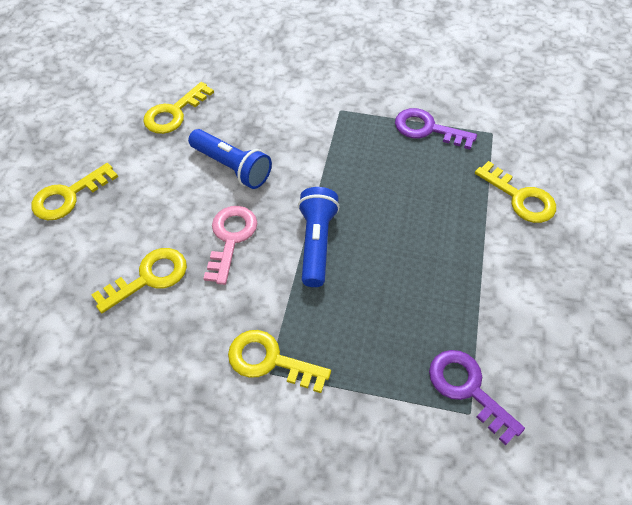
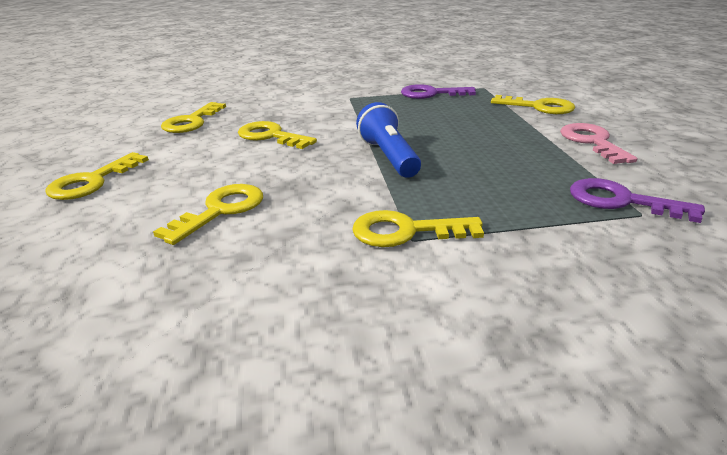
camera: 20 degrees left, 25 degrees down
(230, 238) = (298, 170): pink key -> pink key (592, 142)
(232, 167) = (270, 136): blue flashlight -> yellow key

